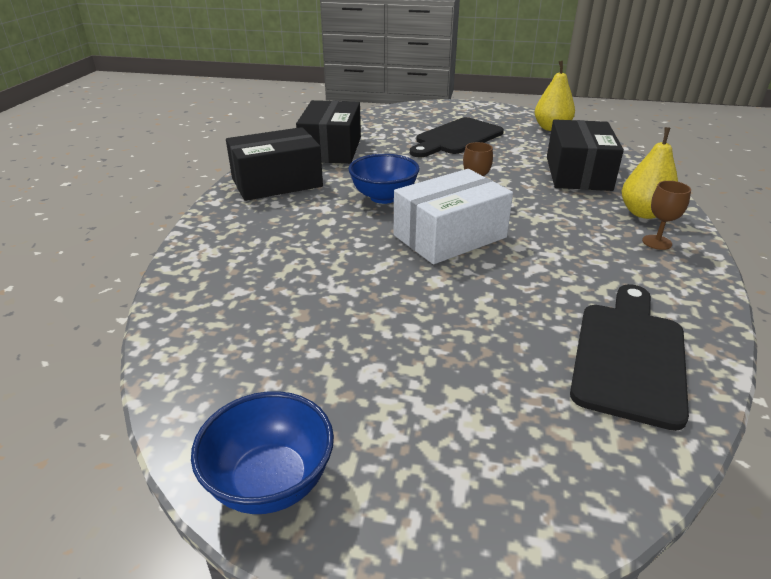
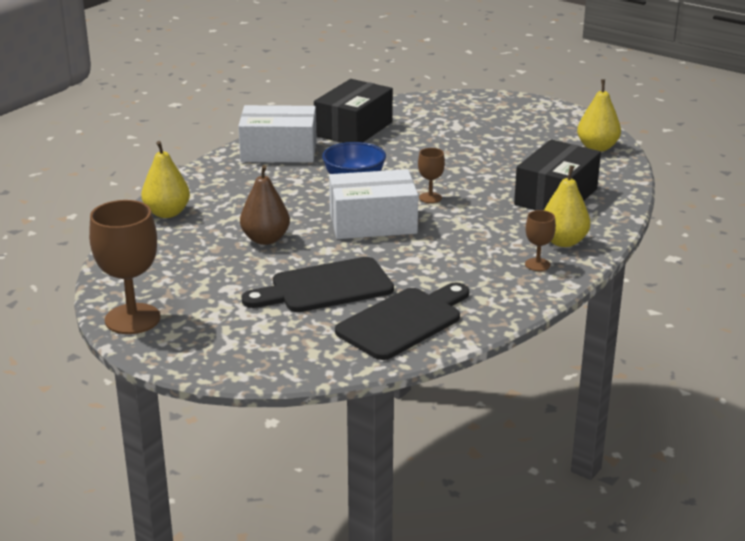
camera: 25 degrees right, 5 degrees down
(201, 281) = (167, 213): none -> yellow pear
(270, 482) = (132, 319): blue bowl -> brown goblet
(277, 182) = (279, 151): black box -> white box
(353, 285) = (265, 239): none -> brown pear
(456, 138) = (484, 140): black cutting board -> black cutting board (325, 287)

